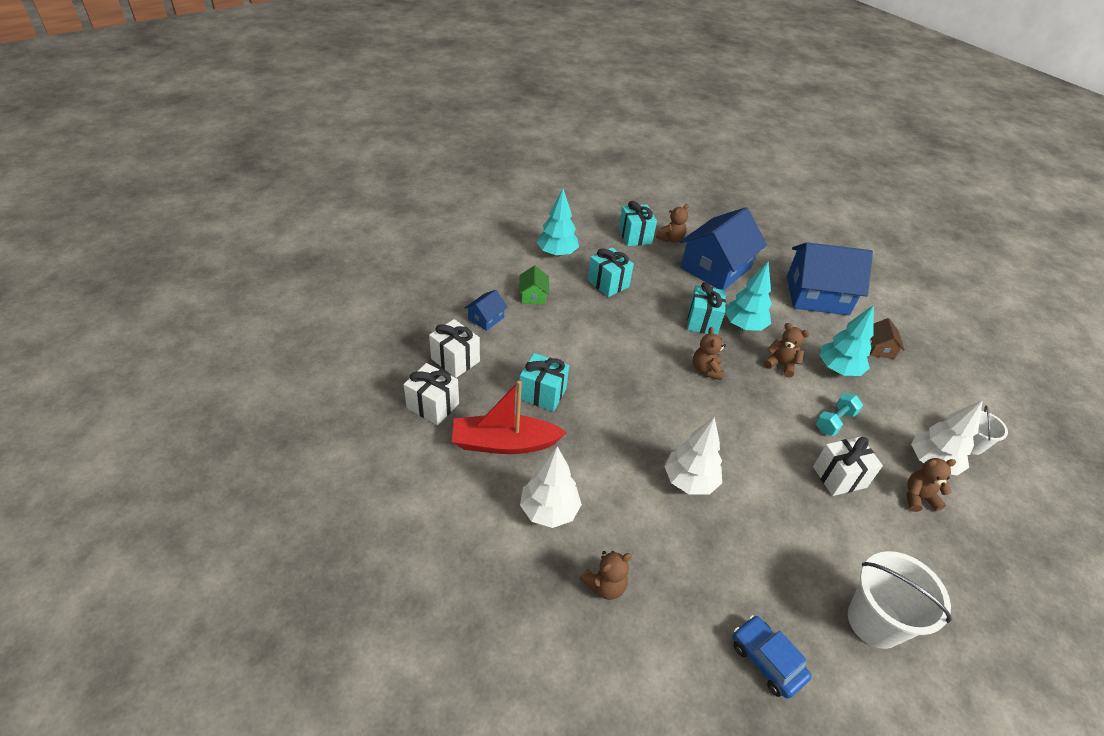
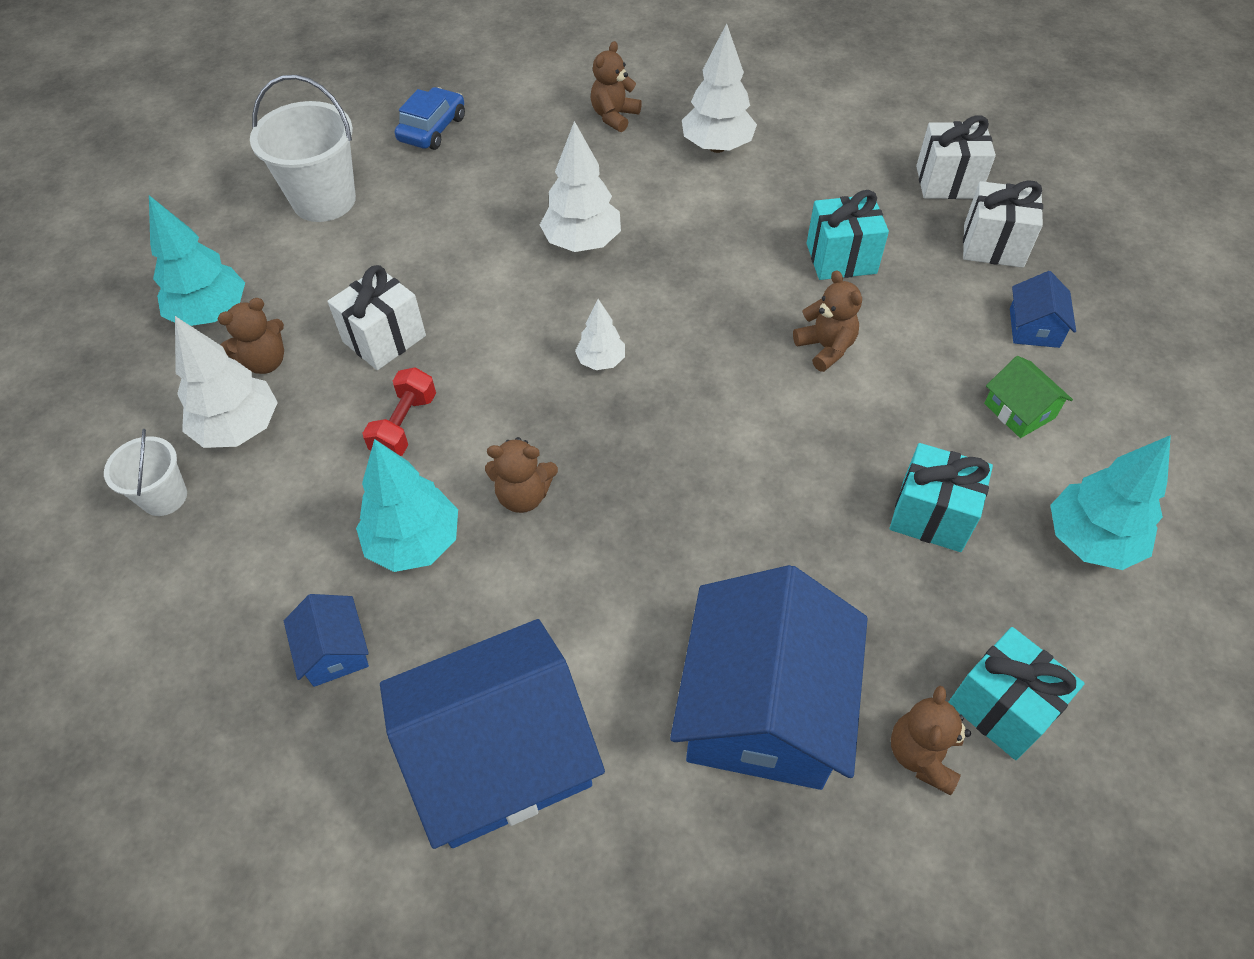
camera: 155 degrees right, 10 degrees up
(504, 443) = (825, 183): red boat -> none
(702, 321) = (704, 520): turquoise gift -> none
(706, 370) = (644, 416): brown teddy bear -> brown teddy bear (825, 348)
(714, 404) = (601, 361): none -> white tree
(744, 326) = (624, 554): turquoise tree -> turquoise tree (211, 314)
(766, 660) = (432, 129): blue car -> blue car turned 90 degrees counterclockwise
(834, 421) = (404, 425): turquoise dumbbell -> red dumbbell
(879, 348) = (334, 651): brown house -> blue house

